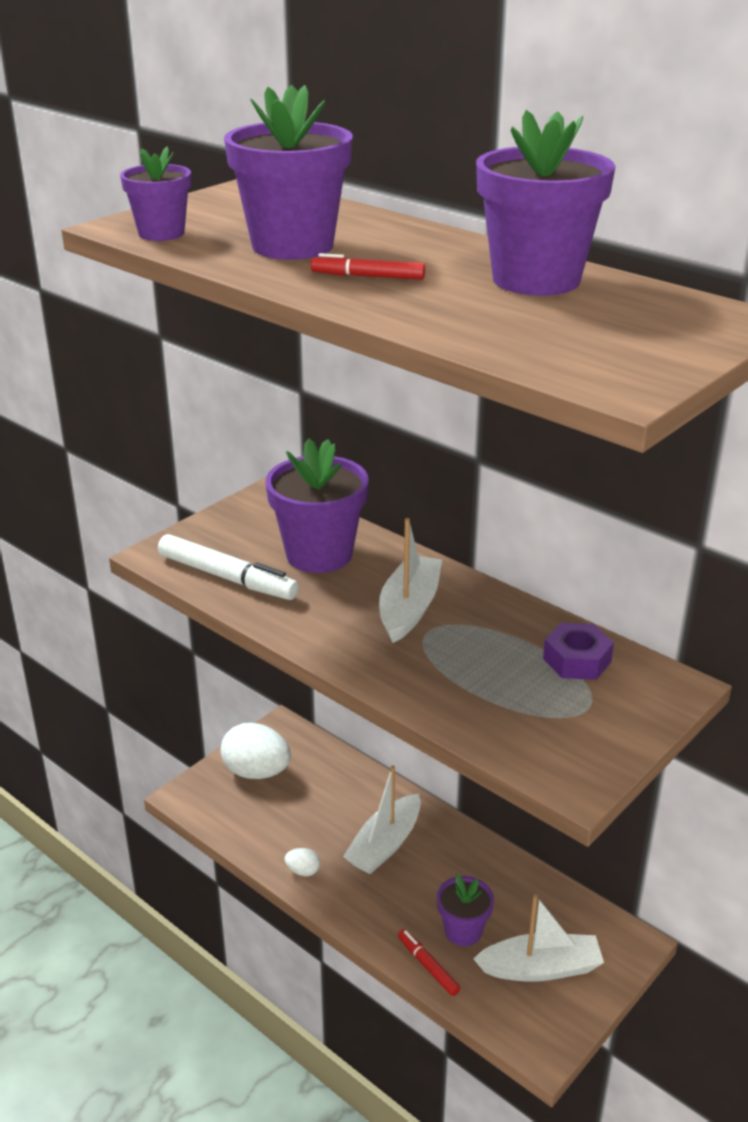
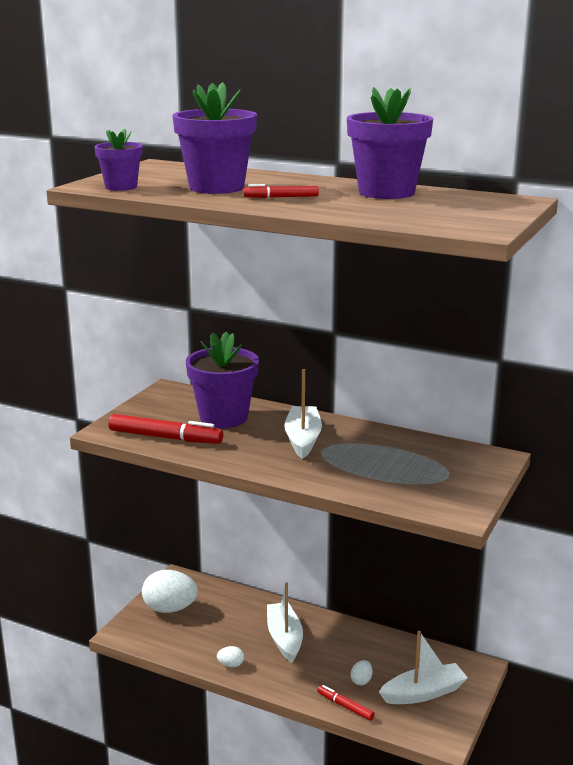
camera: 15 degrees left, 10 degrees down
(227, 577) = (165, 437): white marker -> red marker
(385, 844) = (284, 638): white boat -> white boat turned 150 degrees clockwise
(463, 931) = (361, 681): purple flower pot -> white egg
(577, 660) = (428, 452): purple nut -> none

